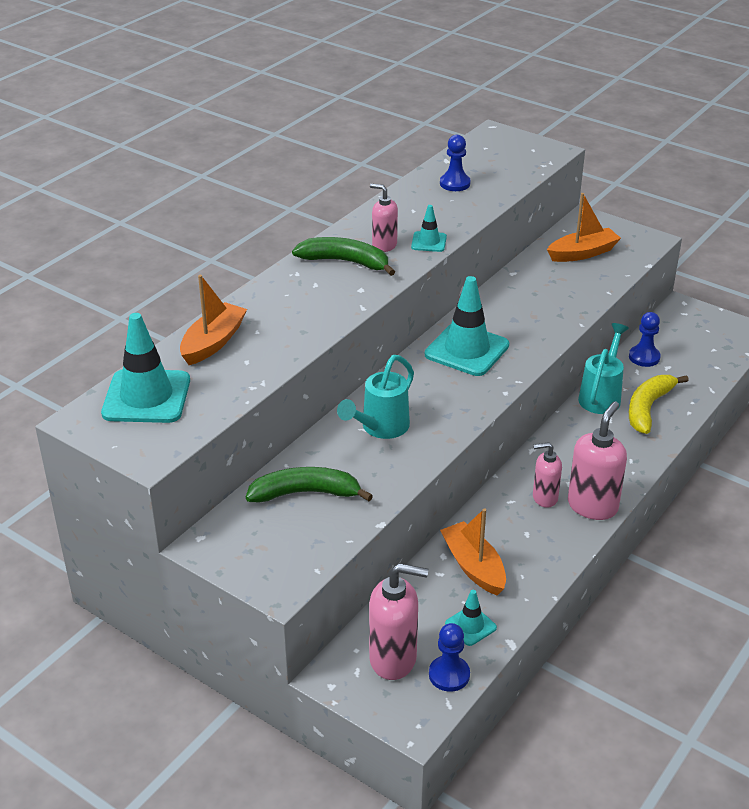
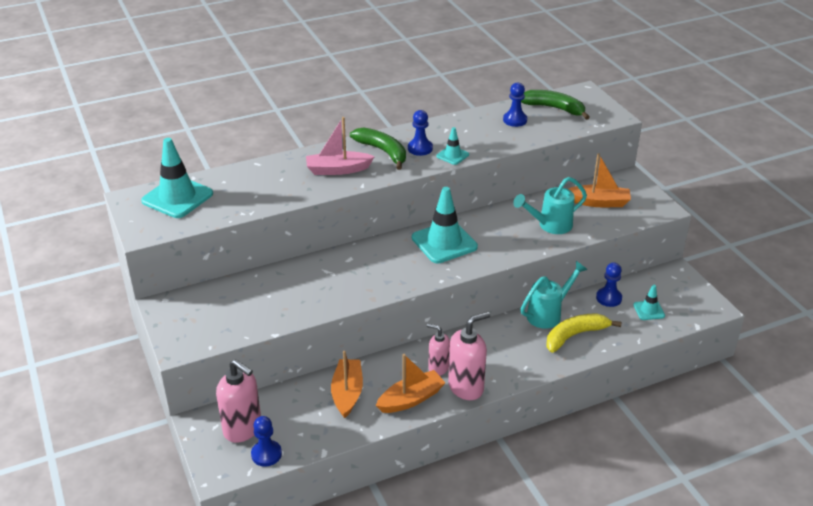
camera: 30 degrees right, 0 degrees up
(213, 342) = (248, 177): orange boat -> orange boat (411, 399)
(305, 493) = (249, 297): green banana -> green banana (554, 108)
(314, 299) = (338, 170): none -> pink boat
(380, 428) = (335, 274): turquoise watering can -> turquoise watering can (550, 226)
(384, 245) = (420, 148): pink soap dispenser -> blue pawn
(470, 626) = (309, 430): turquoise traffic cone -> turquoise traffic cone (649, 310)

